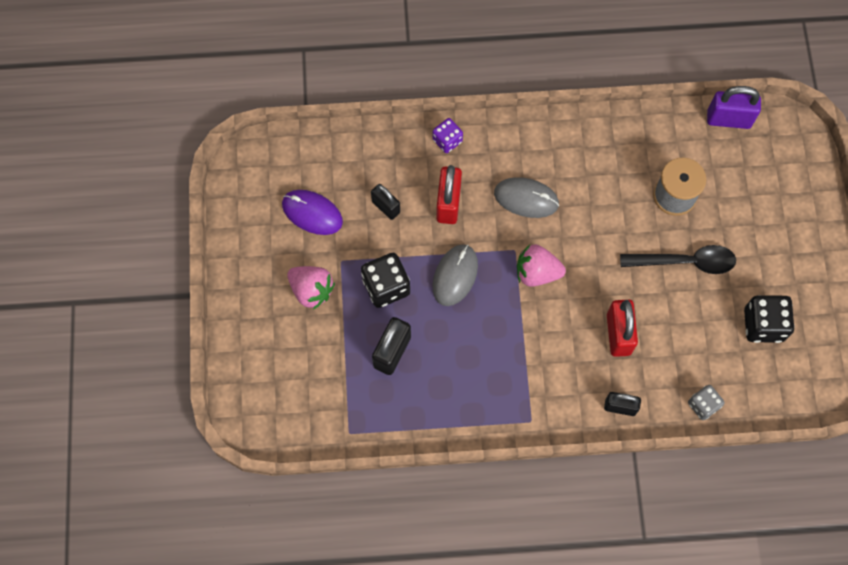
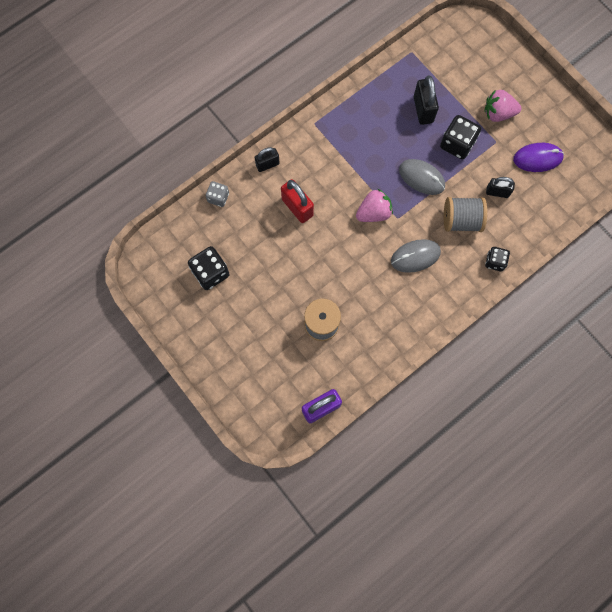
camera: 145 degrees right, 5 degrees up
(447, 141) = (494, 262): purple dice -> black dice
(448, 203) = (461, 220): red padlock -> grey spool
(455, 276) = (421, 178): grey mouse -> grey mouse turned 45 degrees counterclockwise
(685, 262) = (285, 282): black spoon -> none

